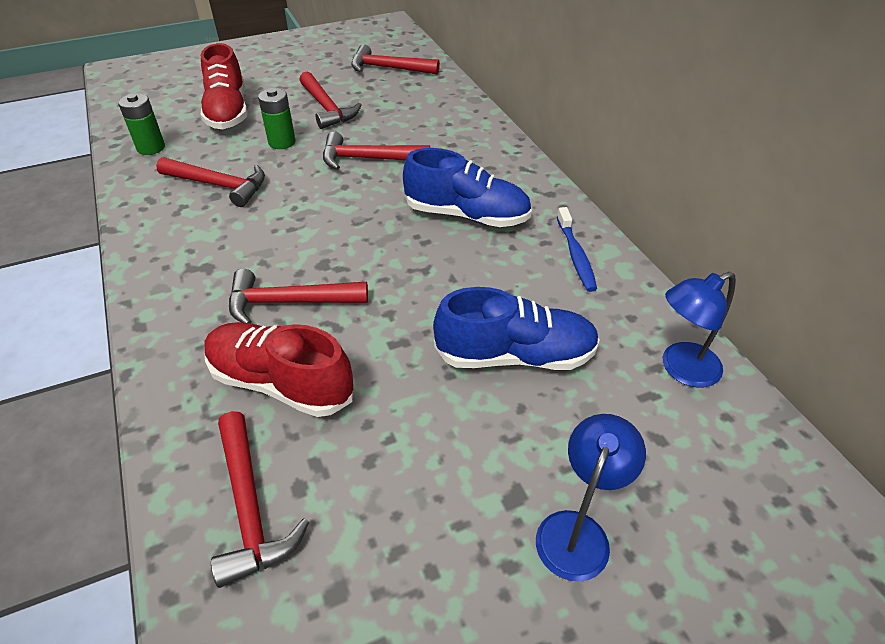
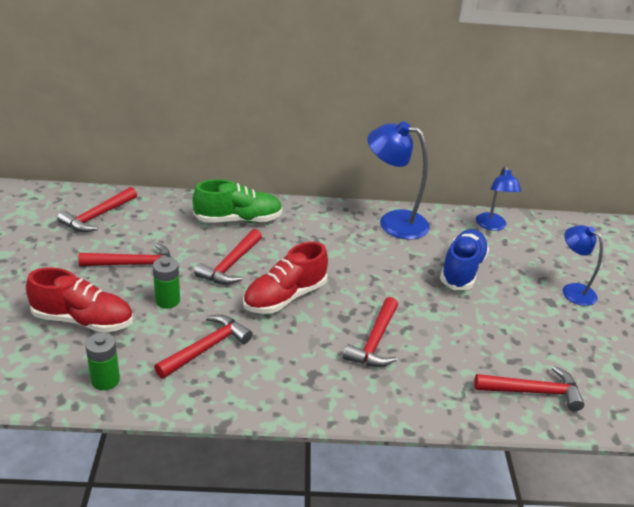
camera: 70 degrees left, 10 degrees down
(281, 383) = (447, 361): red shoe -> red shoe (284, 297)
(457, 139) = (238, 220): none -> green shoe
(467, 215) = (330, 245): blue shoe -> none
(576, 255) = (393, 222): blue toothbrush -> blue lamp

